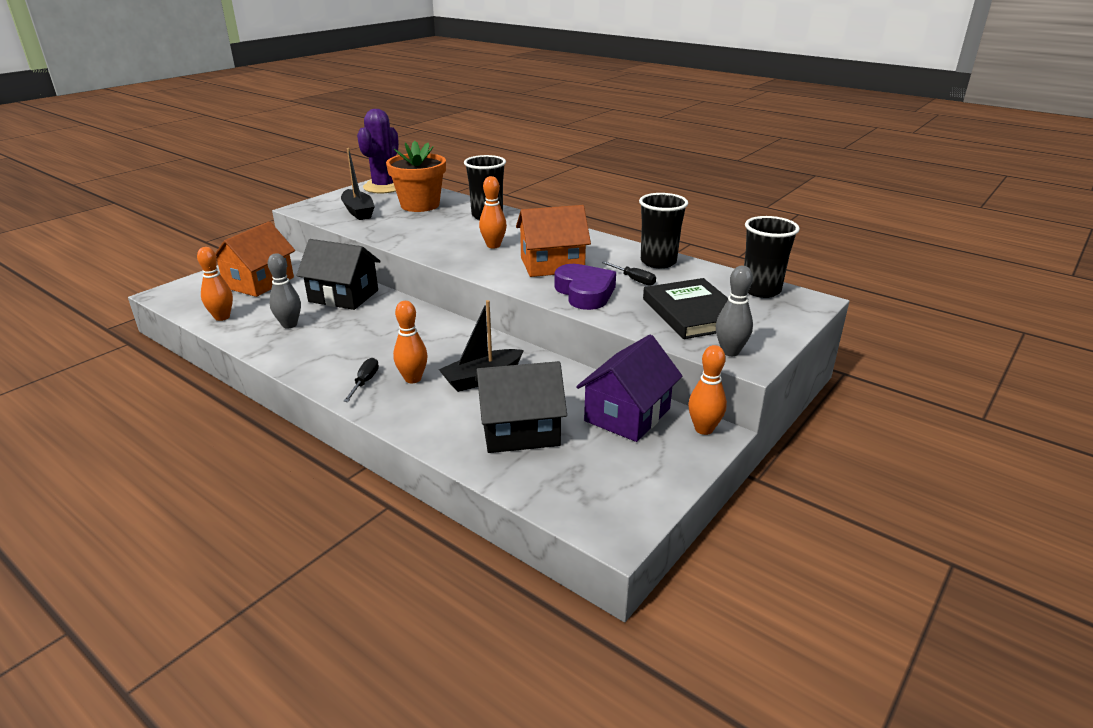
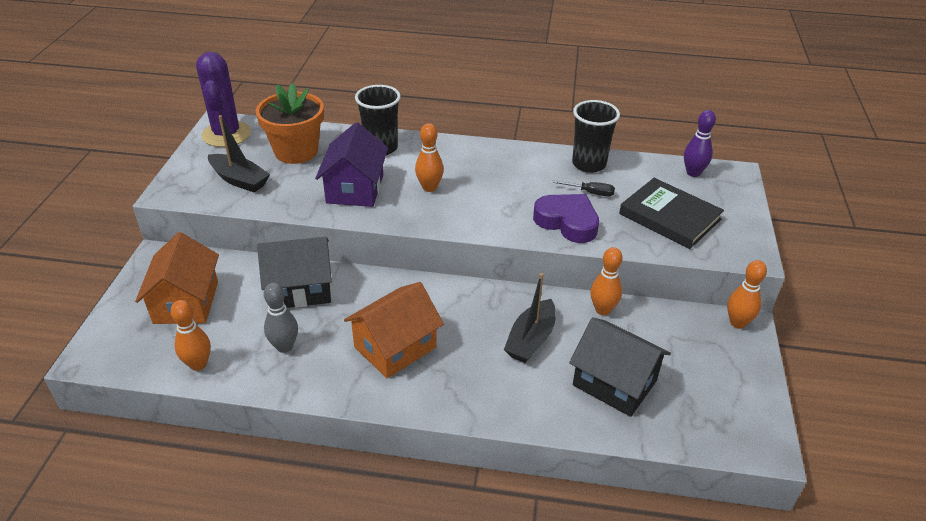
camera: 30 degrees left, 10 degrees up
(365, 382) = (434, 386): black screwdriver -> none
(413, 379) = (473, 364): orange bowling pin -> orange bowling pin (602, 310)
(520, 431) = (614, 383): black house -> black house turned 75 degrees clockwise
(552, 265) = (506, 196): orange house -> orange house (395, 347)
(627, 415) = (675, 331): purple house -> purple house (355, 189)
(730, 352) = (732, 250): grey bowling pin -> none
(761, 290) = (693, 173): black cup -> purple bowling pin

